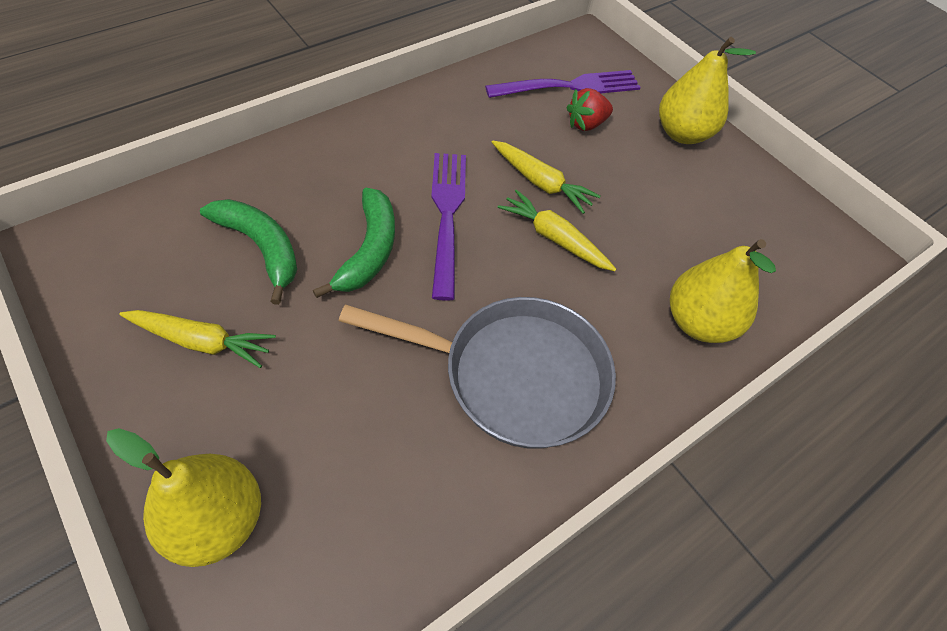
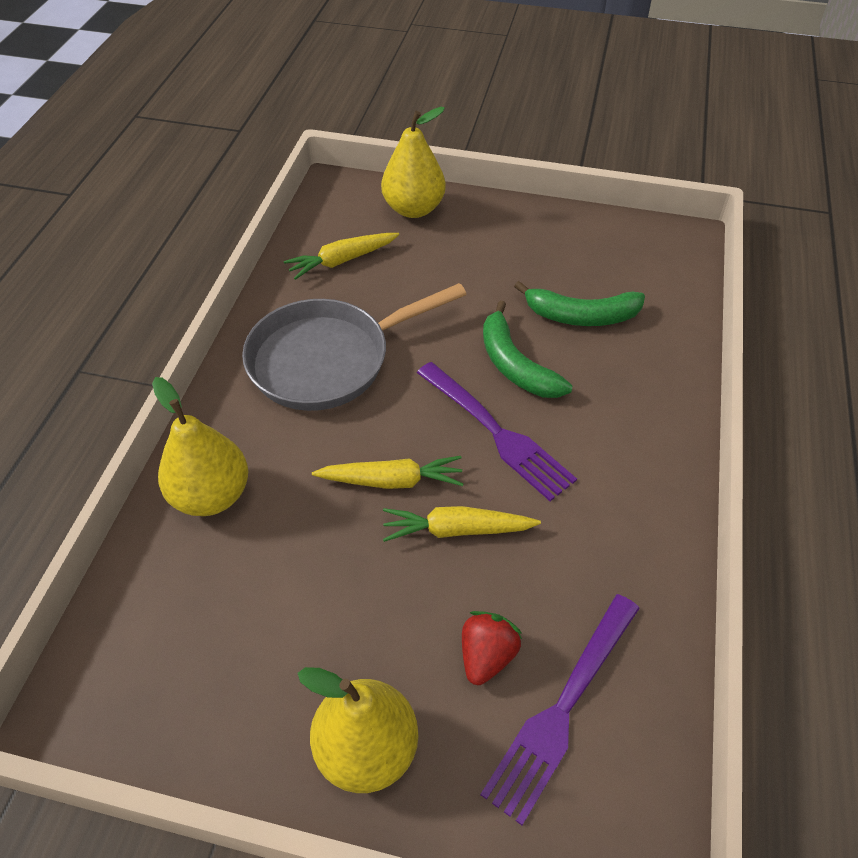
camera: 145 degrees right, 5 degrees down
(201, 341) = (530, 254): yellow carrot -> yellow carrot (342, 260)

